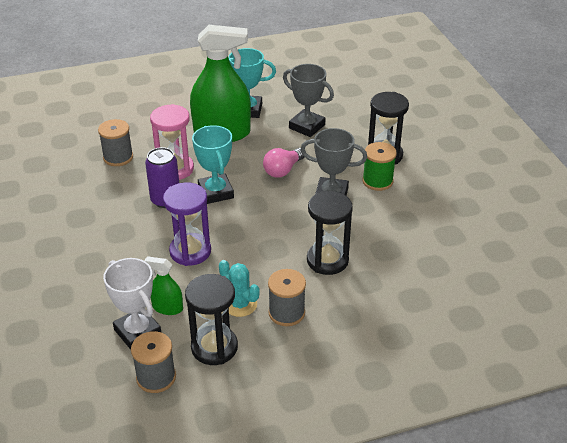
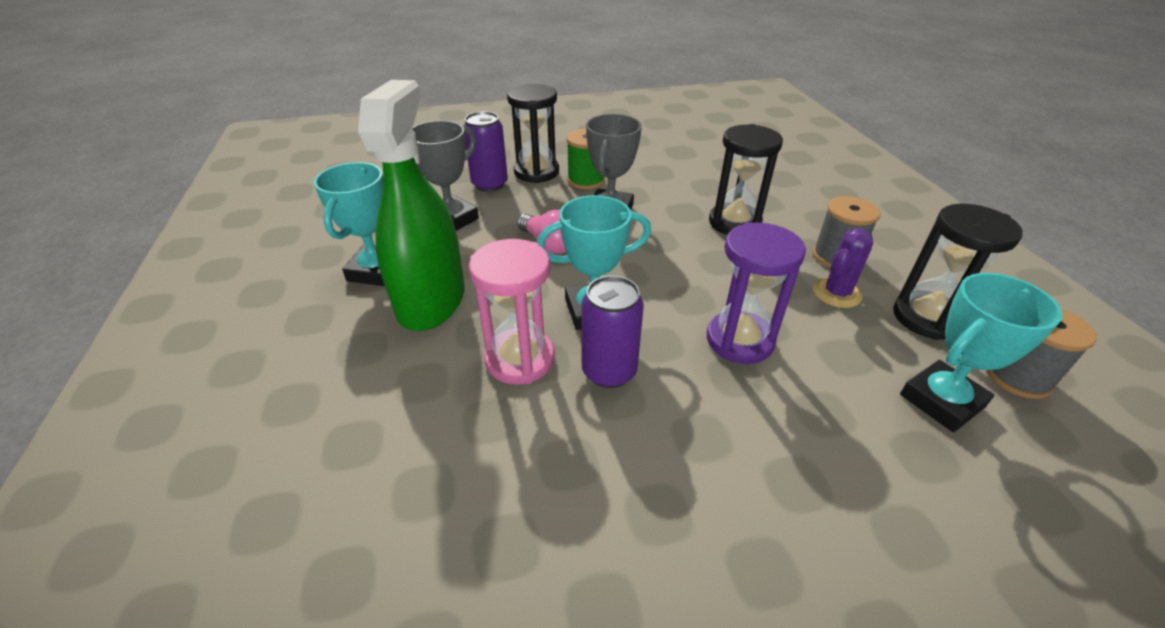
camera: 85 degrees left, 0 degrees up
(118, 157) = (455, 451): grey spool -> none
(137, 332) = (941, 401): white trophy -> turquoise trophy
(167, 307) = (873, 366): green spray bottle -> none
(240, 304) = (836, 293): turquoise cactus -> purple cactus
(358, 136) = (489, 184): none -> purple can

